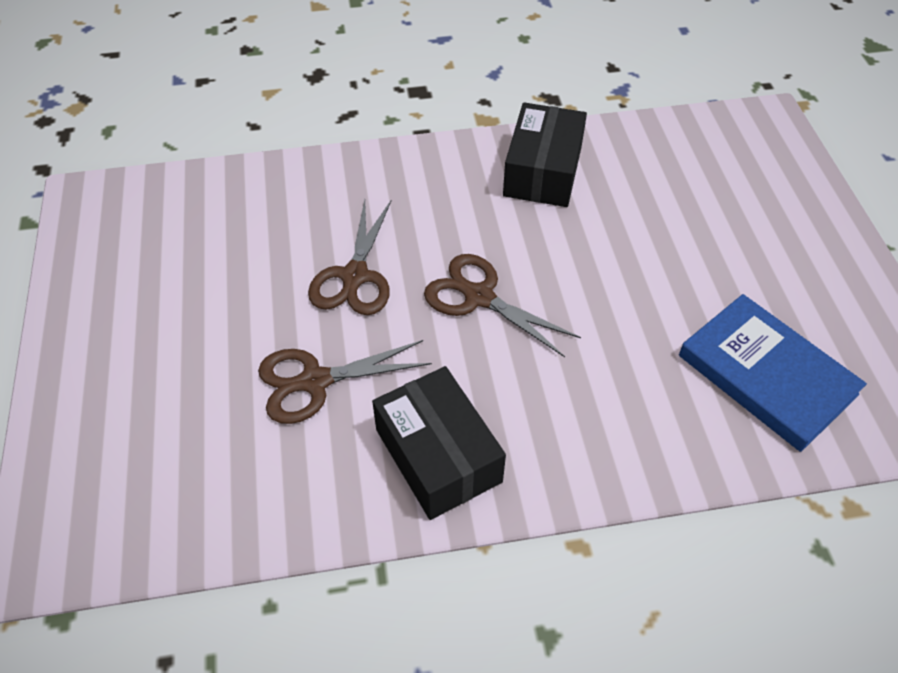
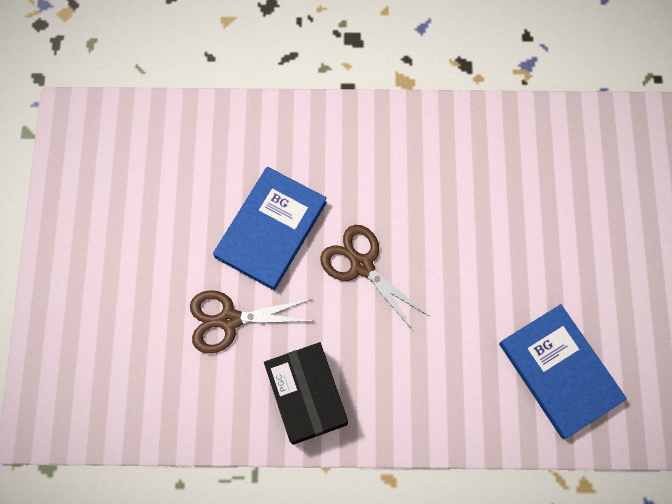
camera: 10 degrees right, 20 degrees up
(355, 276) = (271, 230): brown scissors -> blue book
(542, 171) = (438, 147): black box -> none

